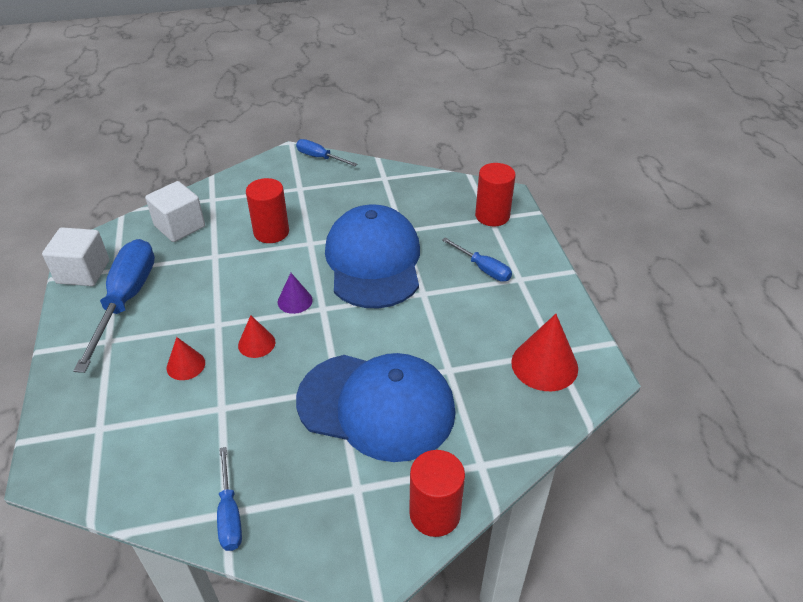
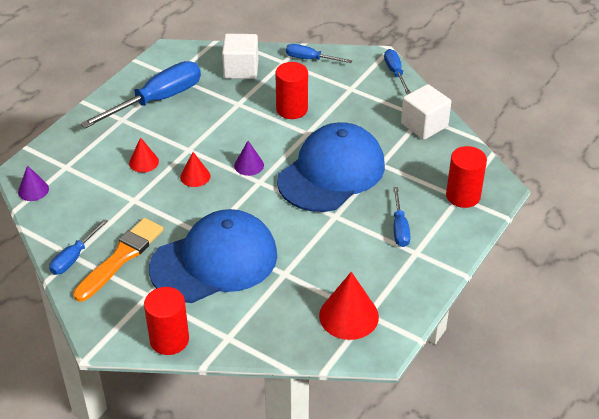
camera: 45 degrees right, 0 degrees up
(83, 272) = (154, 66): white cube -> white cube (424, 125)
(89, 480) = (33, 190): none -> purple cone
(234, 184) = (310, 59): none -> blue screwdriver
(281, 473) = (121, 257): none -> orange brush
(376, 406) = (214, 261): blue cap -> blue cap turned 90 degrees counterclockwise

